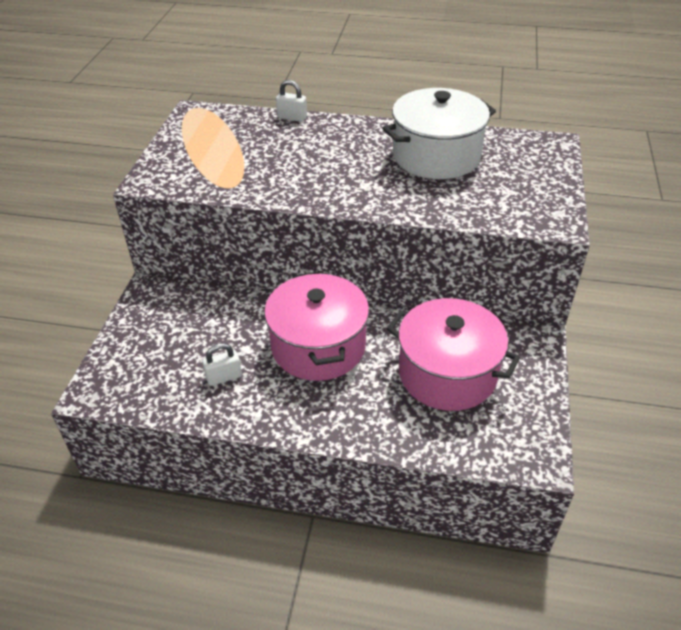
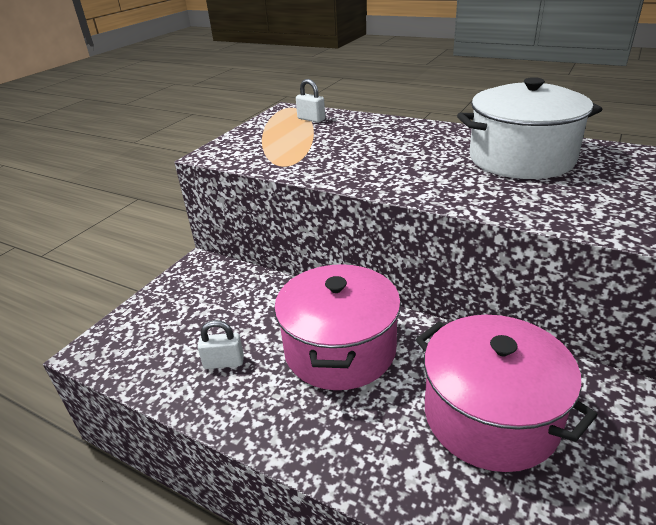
camera: 20 degrees right, 10 degrees down
(292, 117) = (375, 119): white padlock -> white padlock (311, 119)

